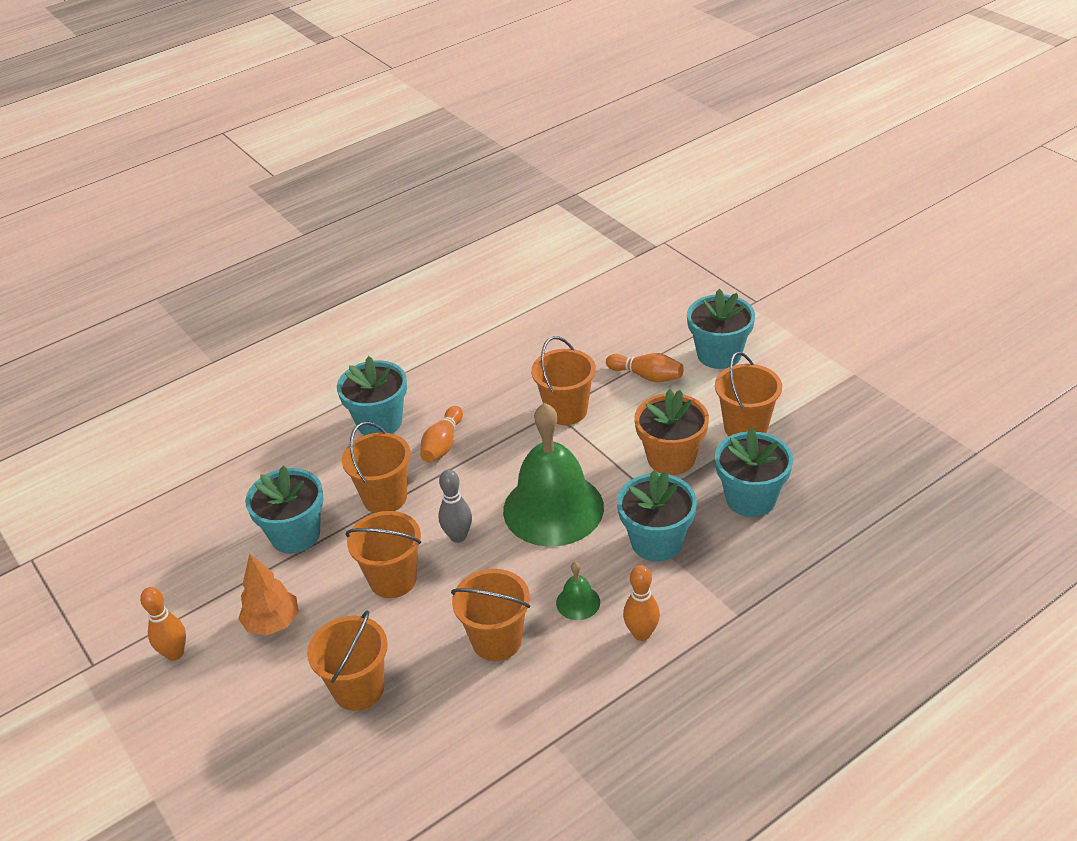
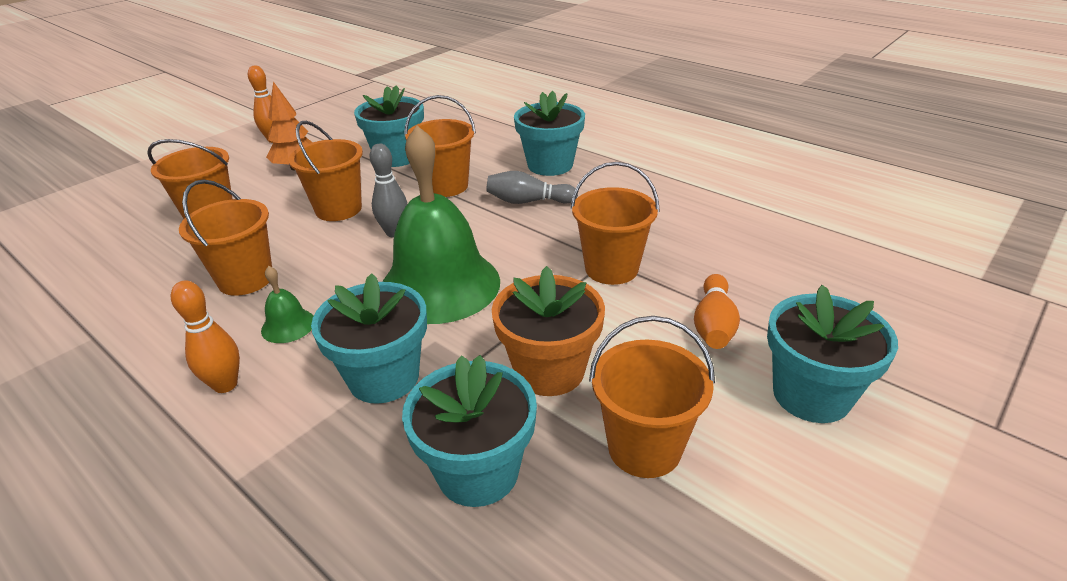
camera: 75 degrees right, 5 degrees down
(443, 444) = (528, 201): orange bowling pin -> grey bowling pin

